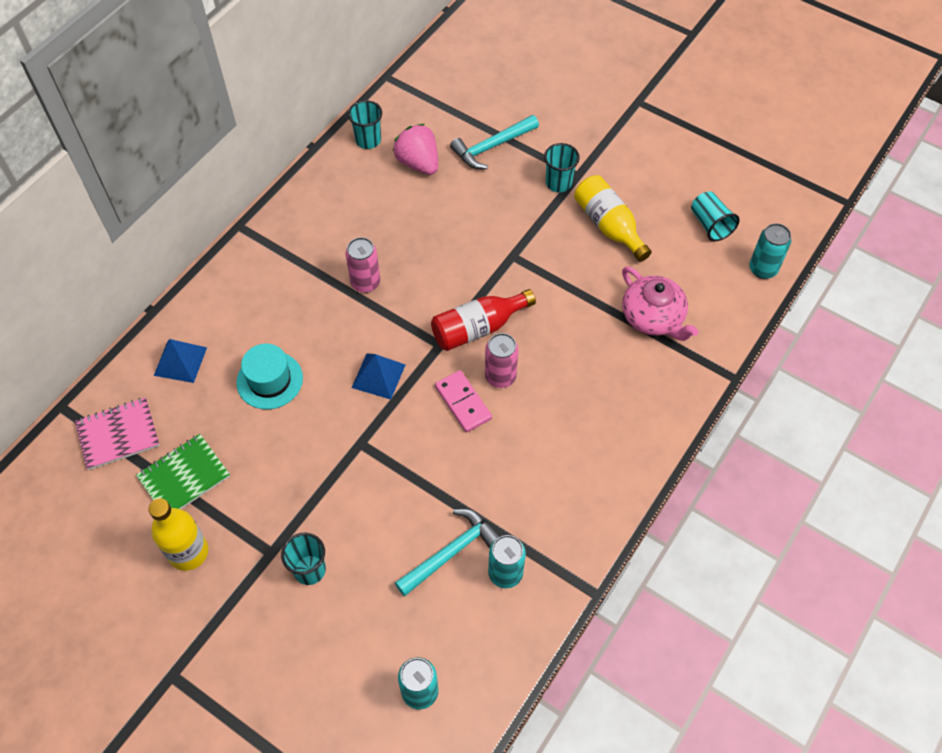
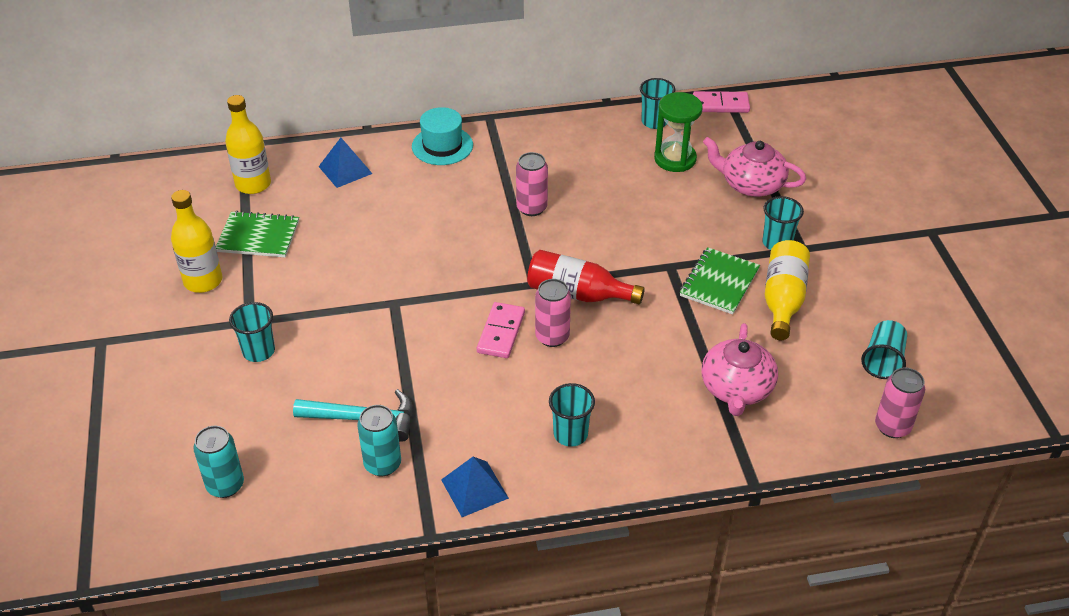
camera: 45 degrees right, 15 degrees down
(118, 435) = (253, 184): pink notebook -> yellow bottle
(269, 380) = (386, 221): turquoise hat -> turquoise hat (442, 146)
(378, 376) = (462, 271): blue pyramid -> blue pyramid (474, 488)
(398, 91) = (720, 104): none -> pink domino
(418, 163) = (675, 159): pink strawberry -> green hourglass
(492, 147) = (751, 184): turquoise hammer -> pink teapot
(557, 244) = (719, 283): none -> green notebook
(595, 440) = (570, 434): none -> turquoise cup
(763, 269) = (892, 427): turquoise can -> pink can

